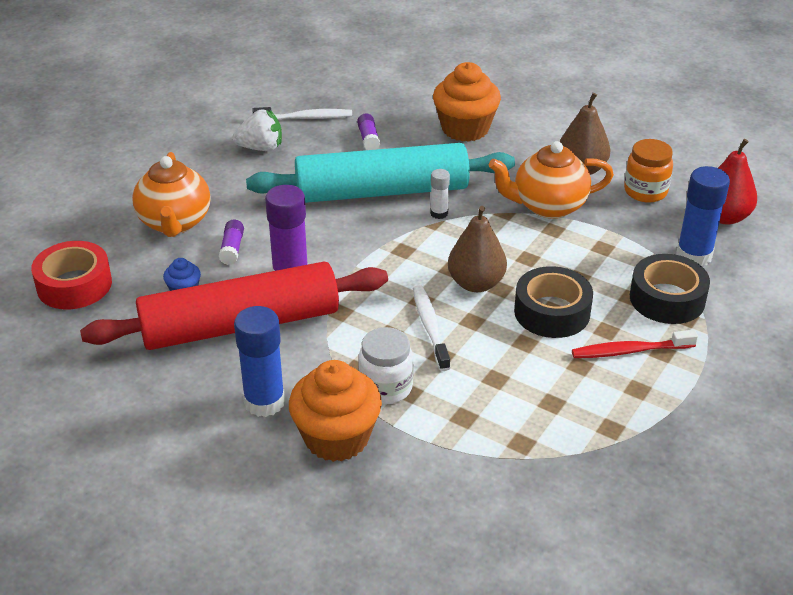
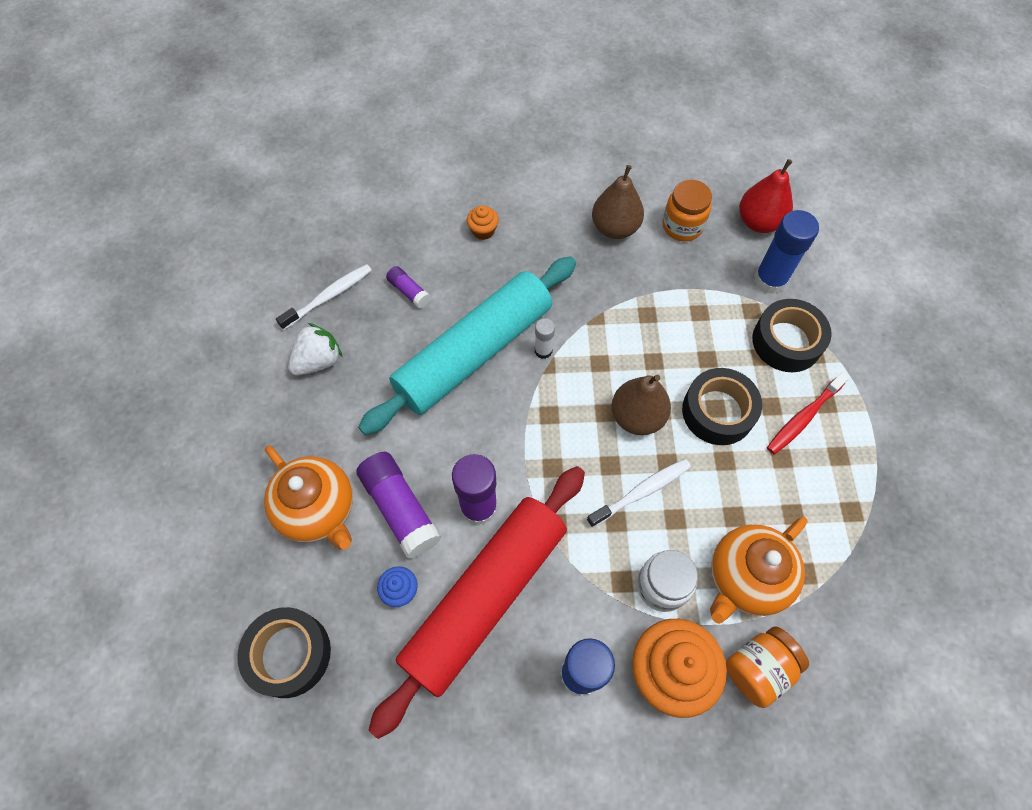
camera: 35 degrees left, 25 degrees up
(74, 285) = (289, 654): red tape -> black tape
(232, 249) = (400, 508): purple glue stick -> purple glue stick, size x1.90
(413, 476) = (758, 668): none -> orange jar
(430, 327) = (641, 492): white toothbrush -> white toothbrush turned 105 degrees clockwise
(465, 129) = (483, 231): orange cupcake -> orange cupcake, size x0.46
(548, 206) = (622, 288): orange teapot -> orange teapot (746, 578)

